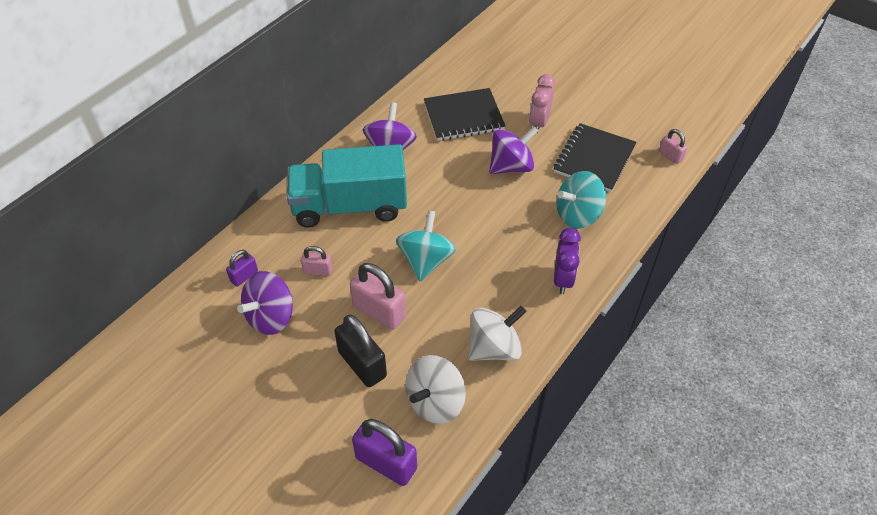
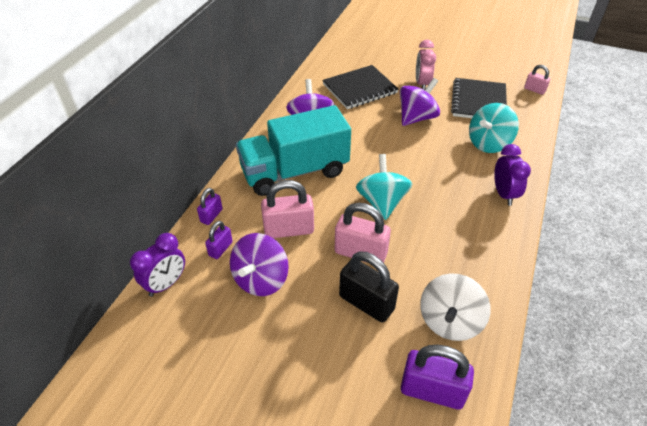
camera: 15 degrees left, 5 degrees down
(181, 301) = (166, 284): none -> purple clock
(248, 238) = (211, 215): none -> purple padlock
(318, 271) = (289, 230): pink padlock -> pink padlock, size x1.83
(494, 348) = (477, 262): white spinning top -> none

